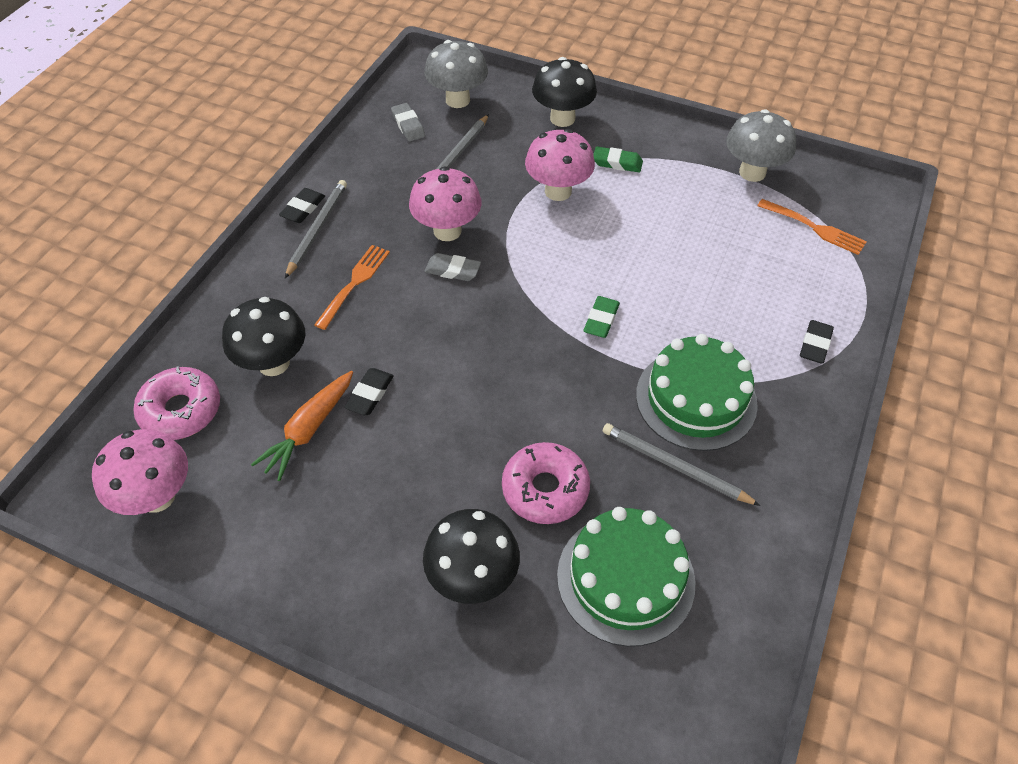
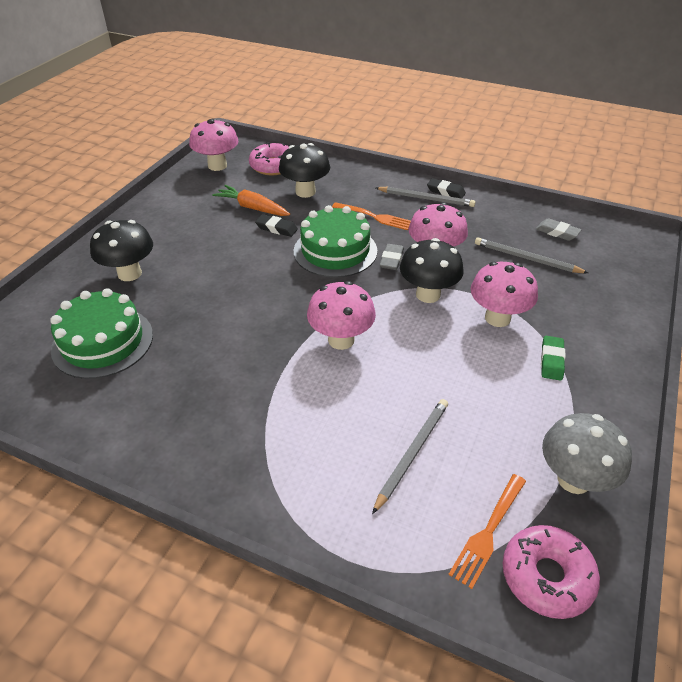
camera: 90 degrees right, 10 degrees down
(408, 125) = (557, 232): grey eraser -> grey eraser turned 60 degrees clockwise
(457, 100) = (604, 258): grey mushroom -> none
(545, 489) = (184, 305): pink donut -> pink donut (547, 576)
(562, 118) = (607, 323): black mushroom -> black mushroom (428, 294)
(601, 320) = (341, 340): green eraser -> pink mushroom
(675, 466) = (186, 375): grey pencil -> grey pencil (412, 453)
(696, 399) = (250, 395): green cake -> green cake (335, 251)
(815, 345) = (307, 500): black eraser -> none

